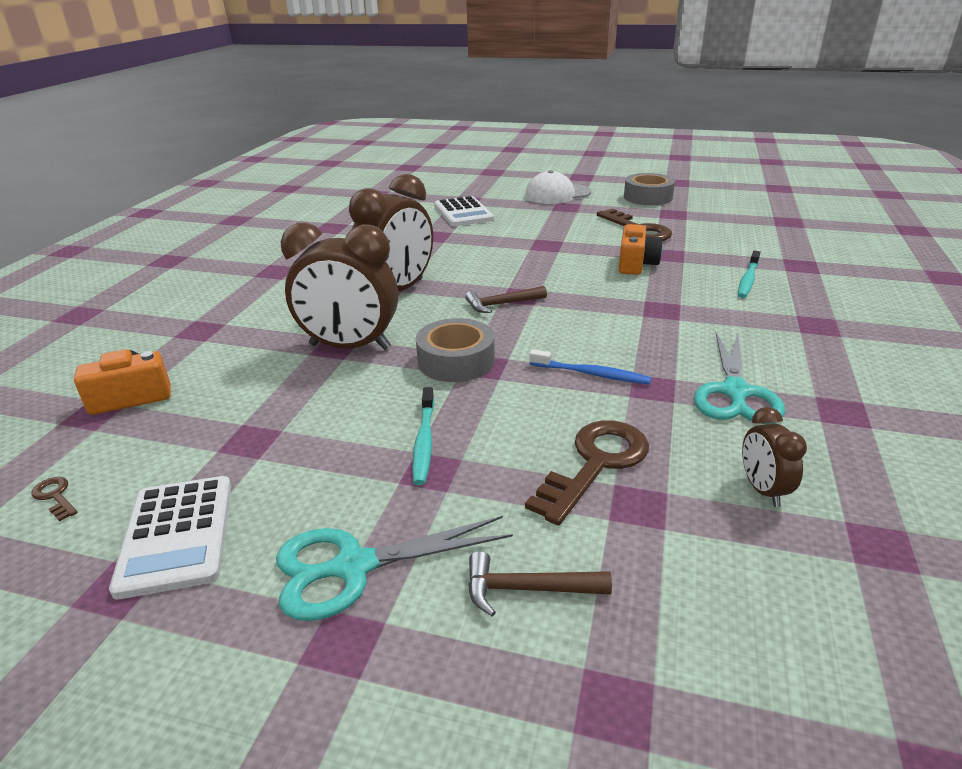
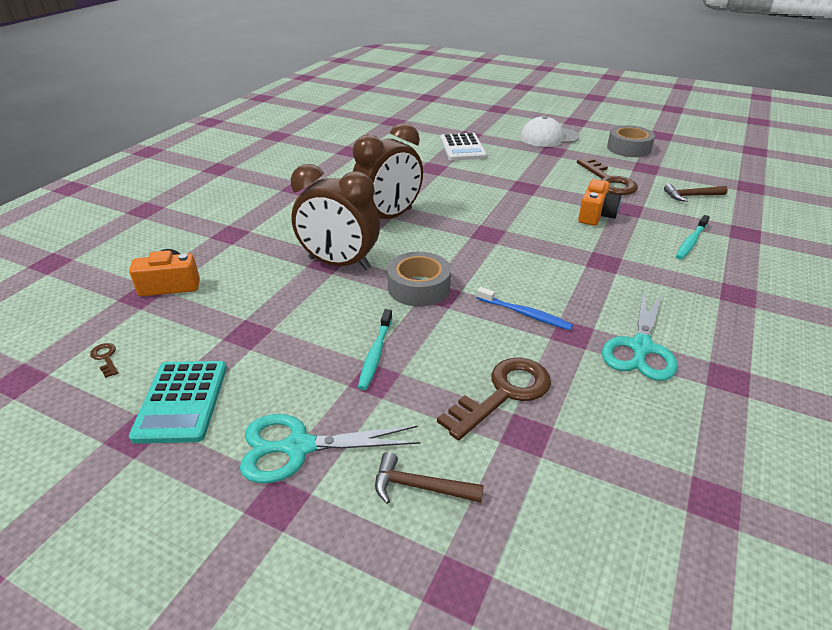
camera: 10 degrees right, 5 degrees up
(176, 535) = (181, 401): white calculator -> turquoise calculator
(502, 304) = (470, 240): brown hammer -> brown hammer (691, 196)
(762, 490) = (632, 437): brown clock -> none

